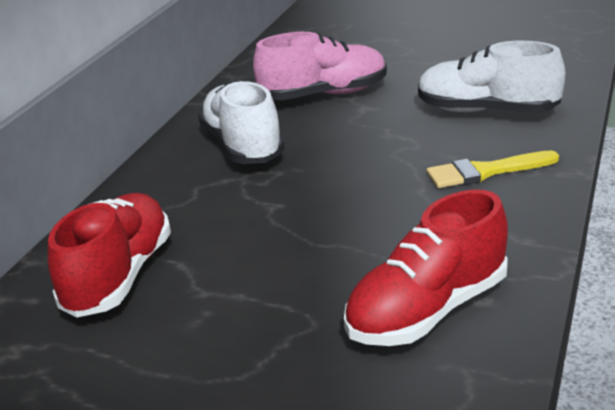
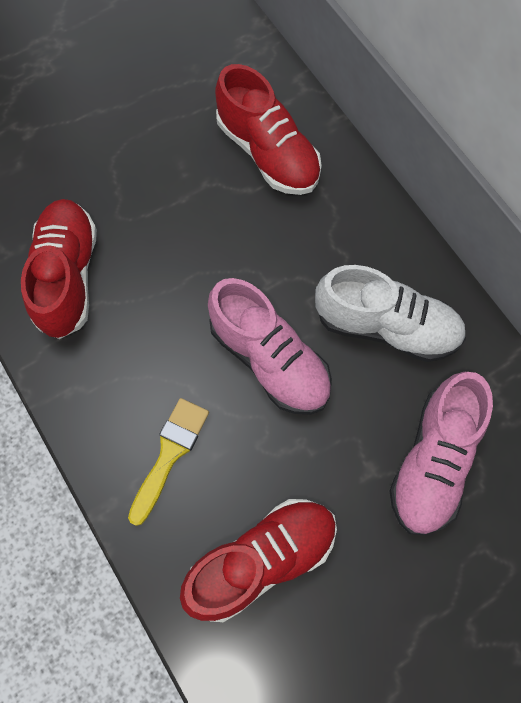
camera: 125 degrees right, 40 degrees up
(342, 173) = (269, 359): none -> pink shoe
(486, 111) = (262, 560): white shoe -> red shoe

